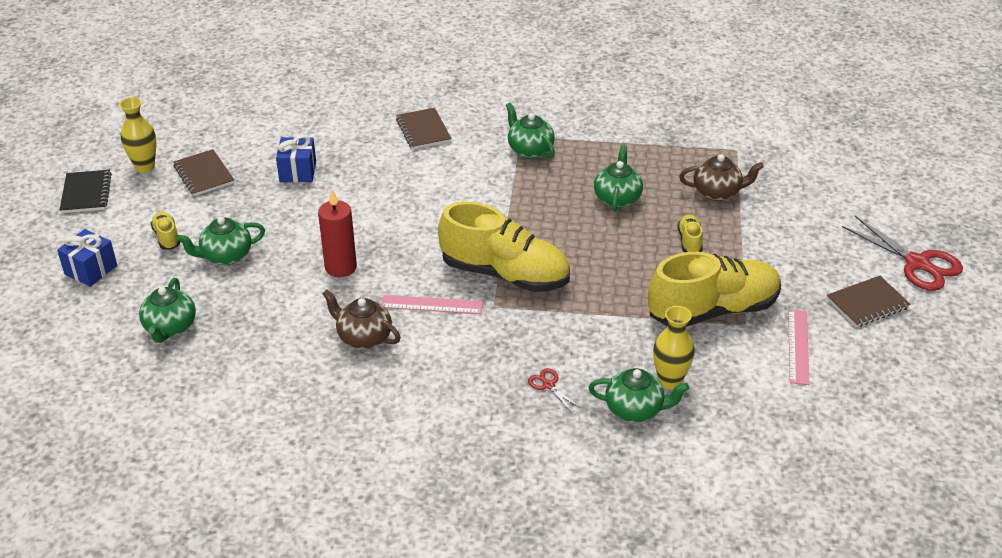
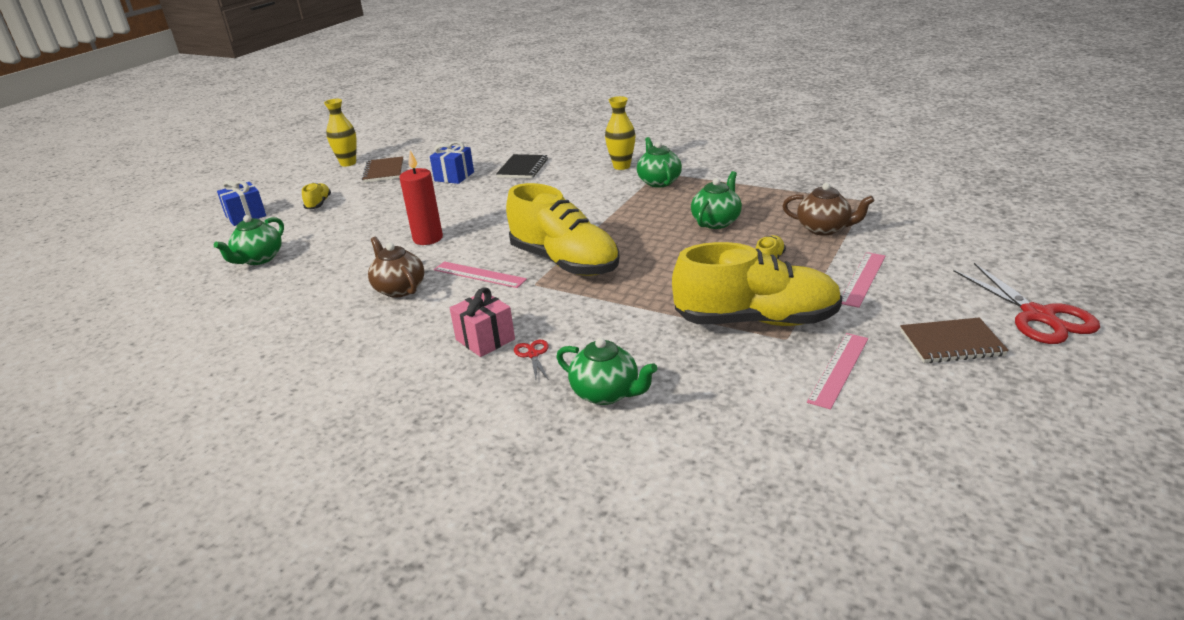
camera: 25 degrees right, 10 degrees down
(86, 193) = (293, 173): black notebook -> black notebook (523, 168)
(226, 256) = (348, 220): green teapot -> none
(423, 130) = (577, 162): brown notebook -> none
(494, 378) = (485, 339): none -> pink gift
(669, 381) = (664, 375): yellow vase -> yellow vase (621, 166)
(775, 247) = (863, 279): none -> pink ruler

